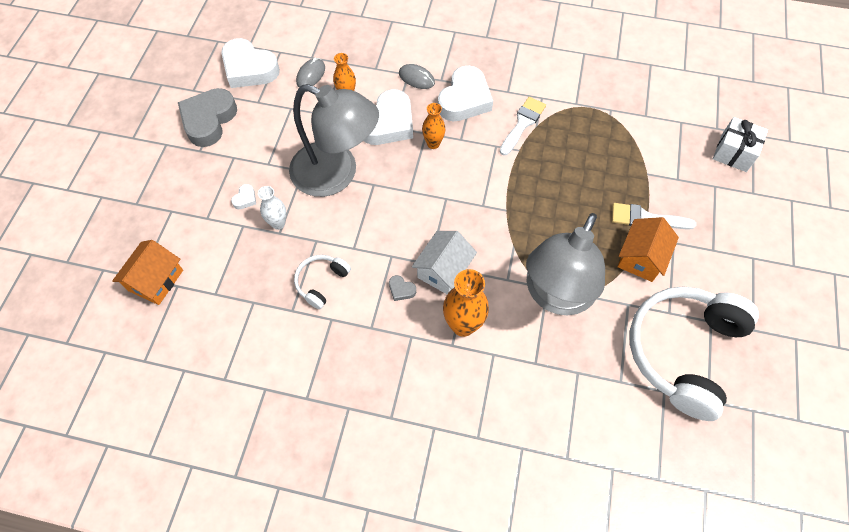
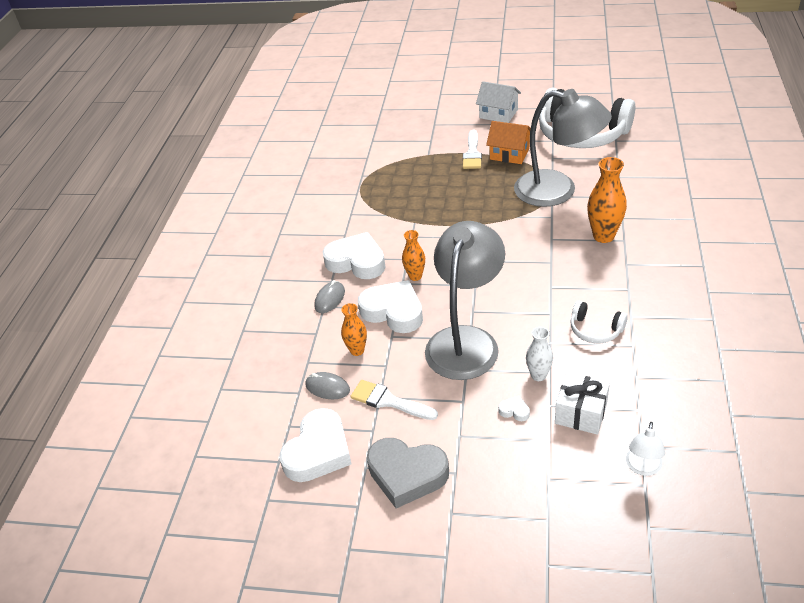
camera: 90 degrees left, 20 degrees down
(156, 280) = (642, 468): orange house -> white lamp
(401, 289) = (583, 276): grey heart -> none
(443, 270) = (555, 253): white house -> white house (498, 114)
(522, 123) = (383, 222): white brush -> white brush (389, 401)
(734, 152) = (400, 117): white gift -> white gift (581, 413)

